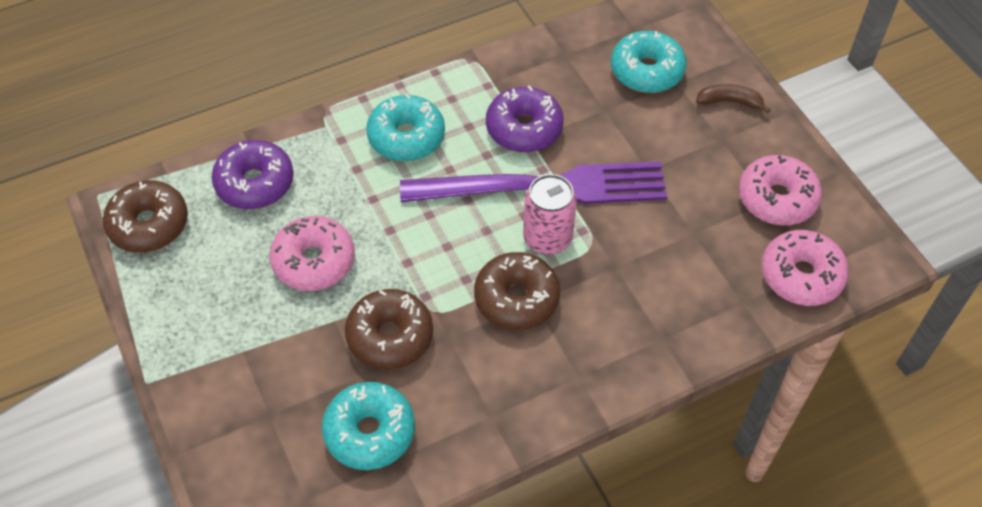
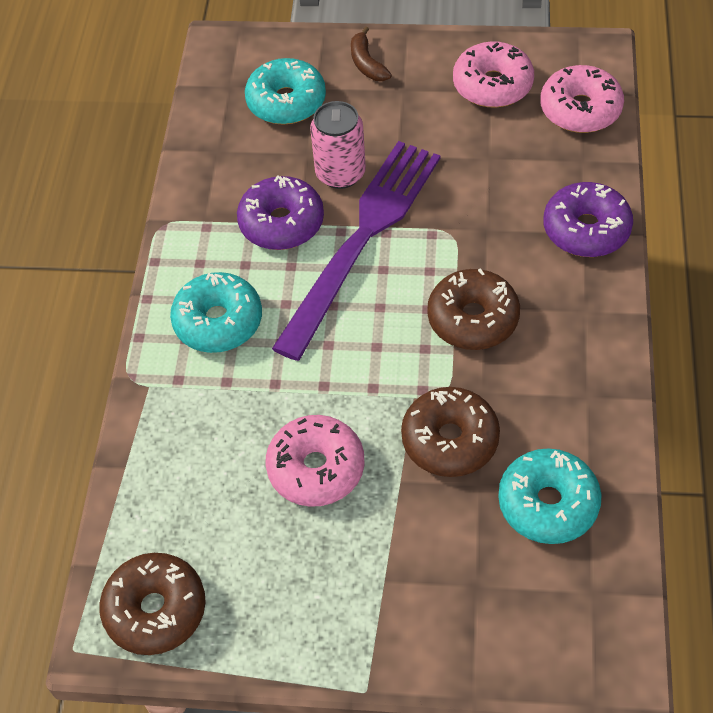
camera: 55 degrees left, 0 degrees up
(255, 183) = (175, 482): purple donut -> purple donut (586, 229)
(547, 238) = (422, 264): pink can -> pink can (340, 173)
(729, 102) = (367, 63): brown banana -> brown banana turned 60 degrees counterclockwise

